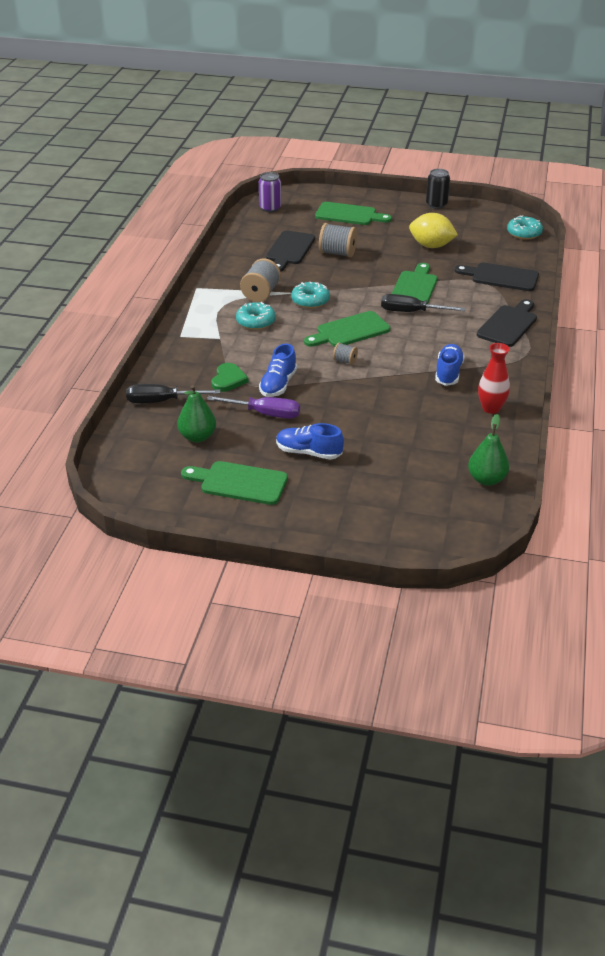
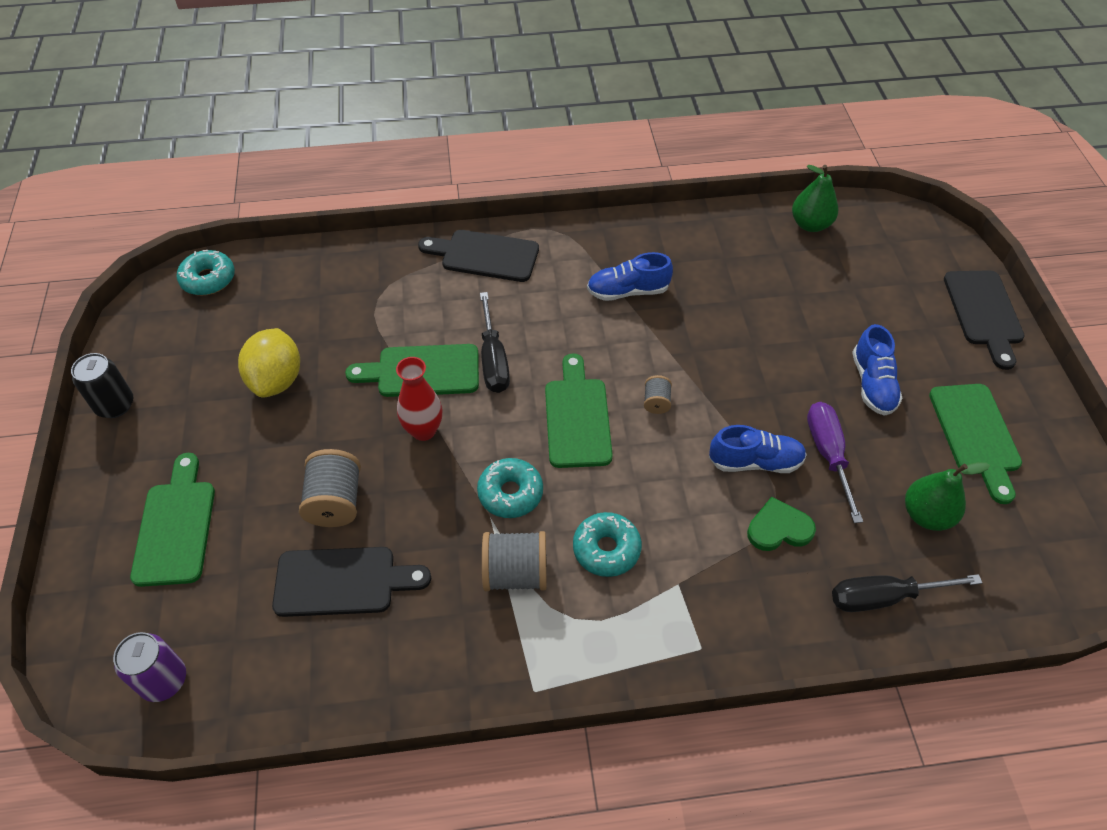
camera: 110 degrees left, 15 degrees up
(161, 401) = (883, 597): black screwdriver -> black screwdriver turned 105 degrees clockwise
(350, 331) = (577, 417): green cutting board -> green cutting board turned 135 degrees counterclockwise
(491, 408) = (680, 242): red vase -> red vase (423, 430)
(501, 277) = (356, 282): black cutting board -> black cutting board (984, 312)

